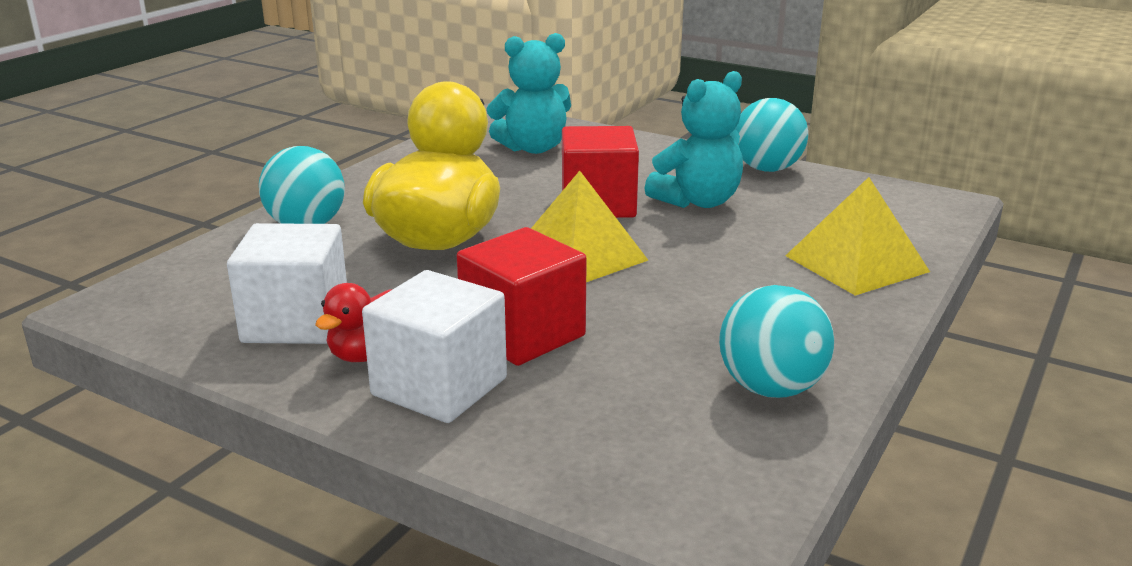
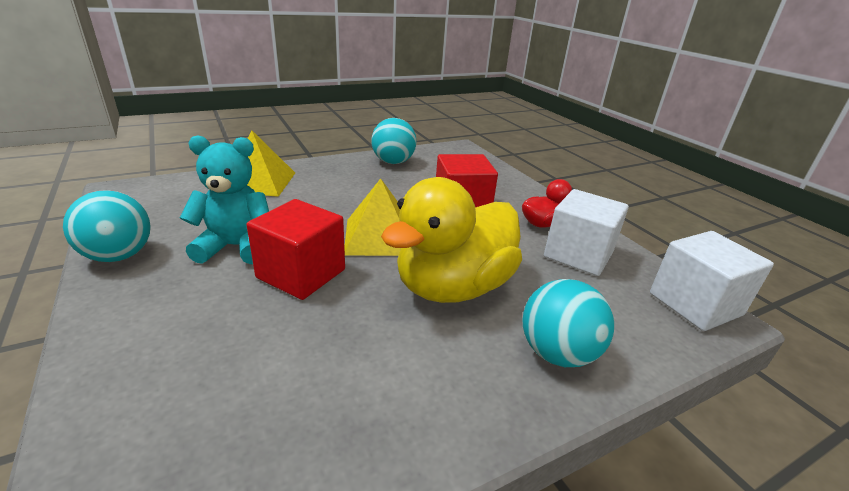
camera: 150 degrees left, 5 degrees up
(439, 387) = (516, 201): white cube -> white cube (695, 304)
(533, 148) = (213, 403): turquoise teddy bear -> none

